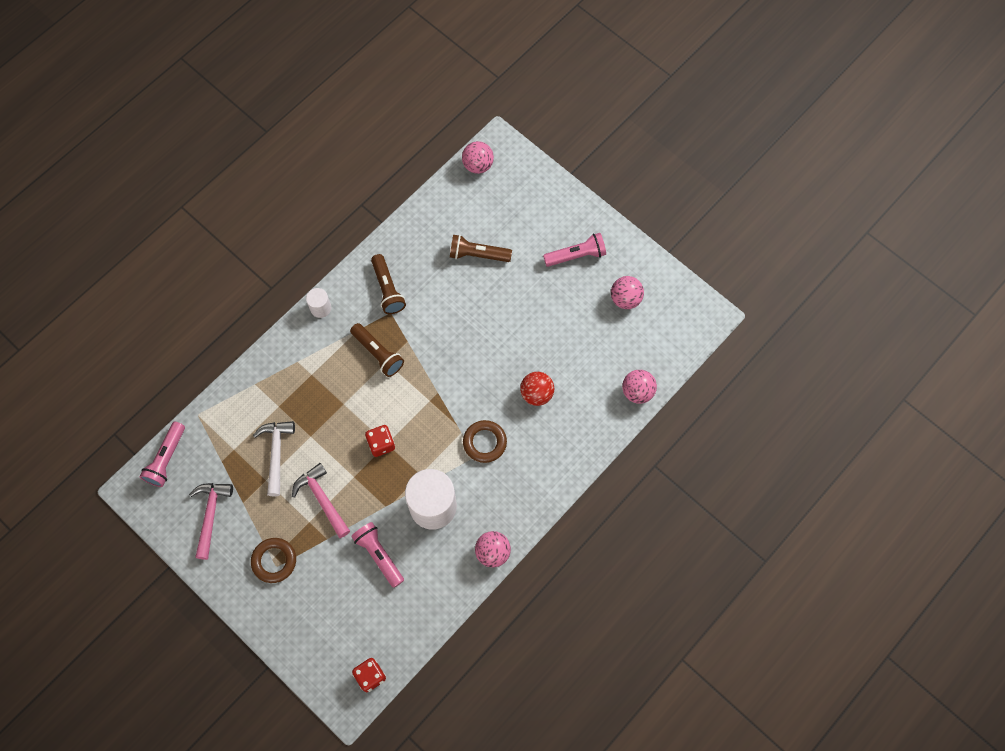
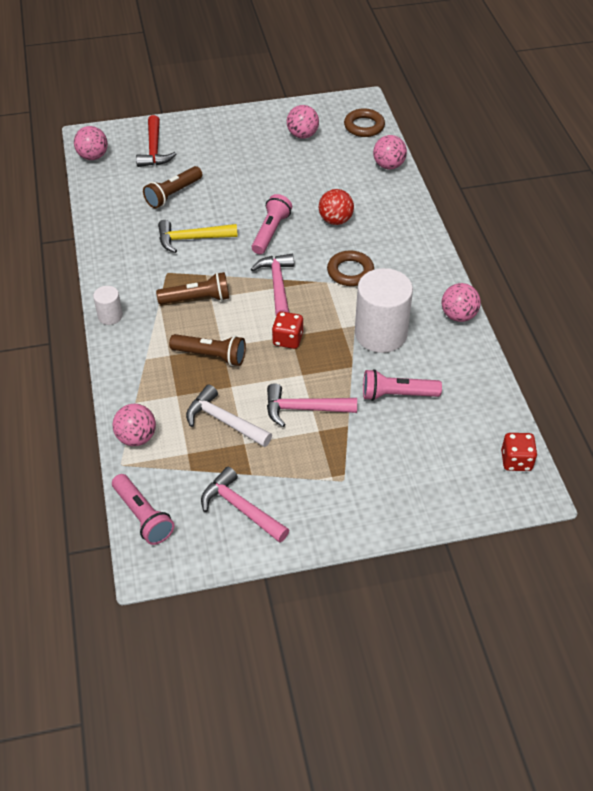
camera: 55 degrees left, 20 degrees down
(225, 407) = (136, 437): none -> pink ball
(274, 561) = (336, 479): brown ring -> brown ring (364, 126)
(387, 289) = (142, 263): brown flashlight -> brown flashlight (211, 356)
(432, 399) = (277, 285): none -> pink hammer
(438, 304) = (192, 239): none -> yellow hammer
(520, 202) = (154, 149): none -> red hammer
(576, 255) = (237, 142): pink flashlight -> pink flashlight (271, 232)

